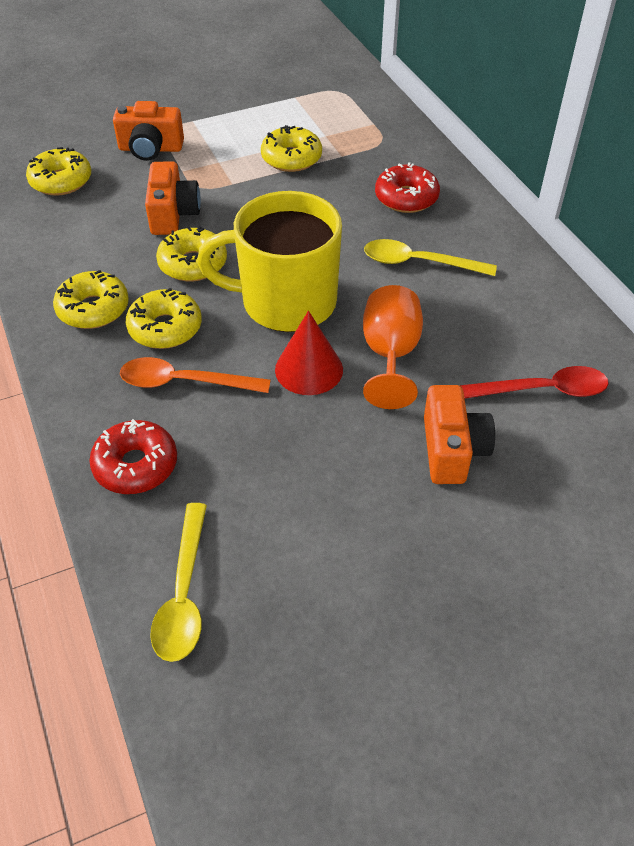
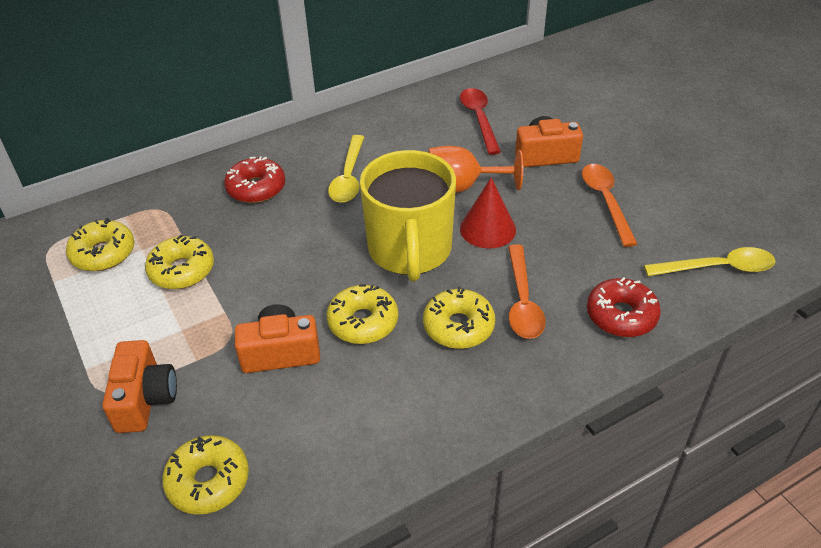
camera: 95 degrees left, 5 degrees down
(93, 309) = (442, 388): yellow donut -> yellow donut (103, 253)
(342, 498) = (606, 201): none -> orange spoon

